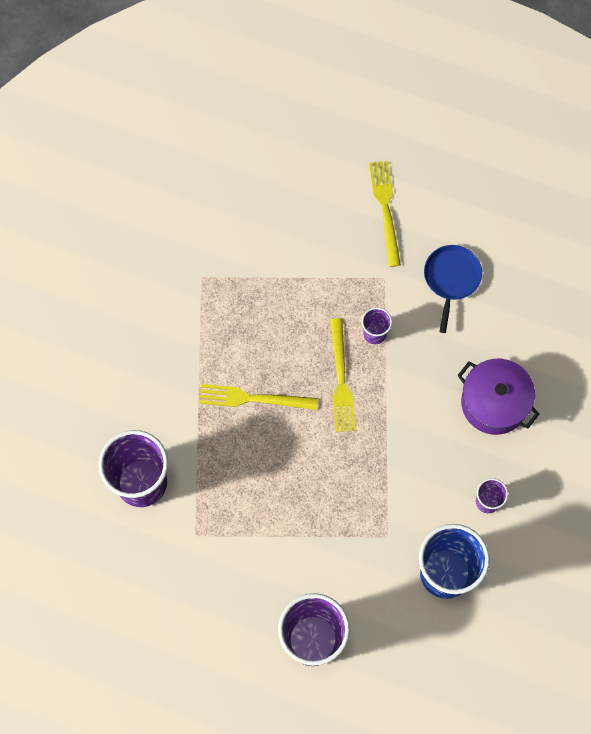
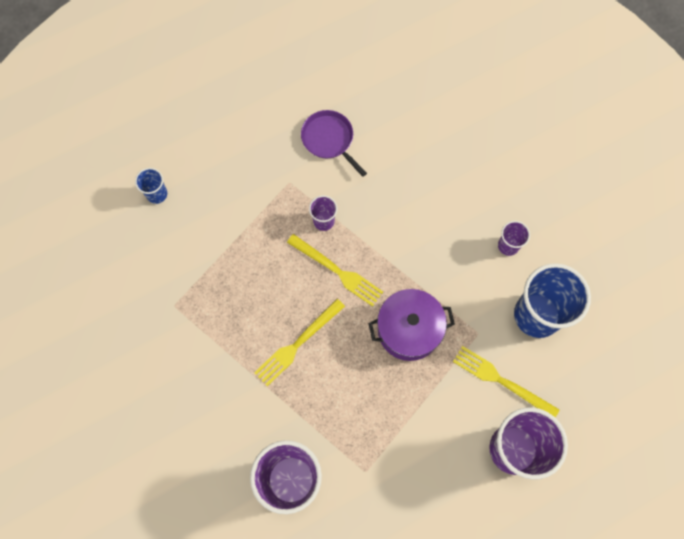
camera: 50 degrees left, 0 degrees up
(281, 184) = (157, 194): none -> blue cup
(385, 209) = (240, 140): yellow fork -> yellow fork (501, 381)
(451, 279) = (329, 139): blue pan -> purple pan
(494, 403) = (441, 184): purple pot -> purple pot (409, 330)

